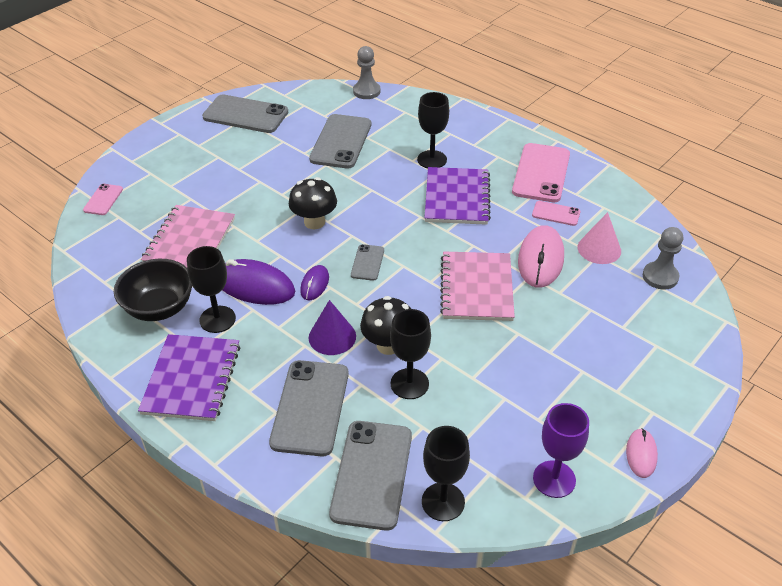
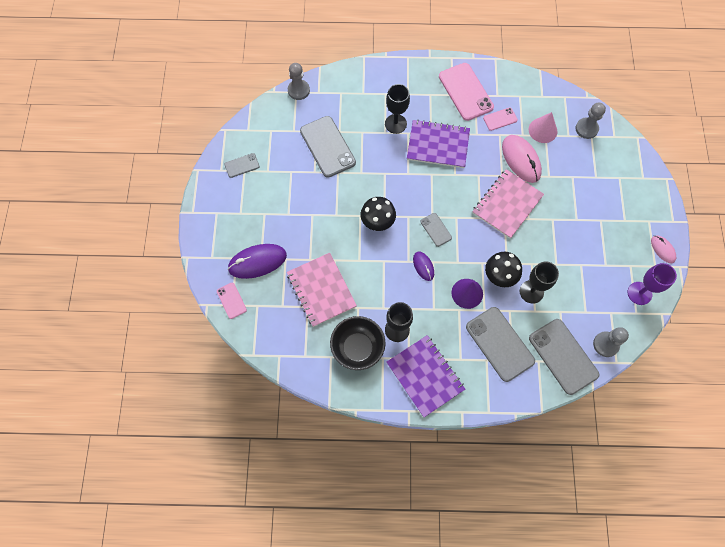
camera: 40 degrees left, 25 degrees up
(245, 115) = (242, 165): grey phone -> grey phone, size x0.50
(254, 286) = (393, 292): purple mouse -> purple mouse (257, 262)
(443, 502) = (605, 344): black goblet -> grey pawn
(457, 198) = (438, 145): purple notebook -> purple notebook turned 45 degrees counterclockwise
(476, 288) = (507, 204): pink notebook -> pink notebook turned 75 degrees clockwise

